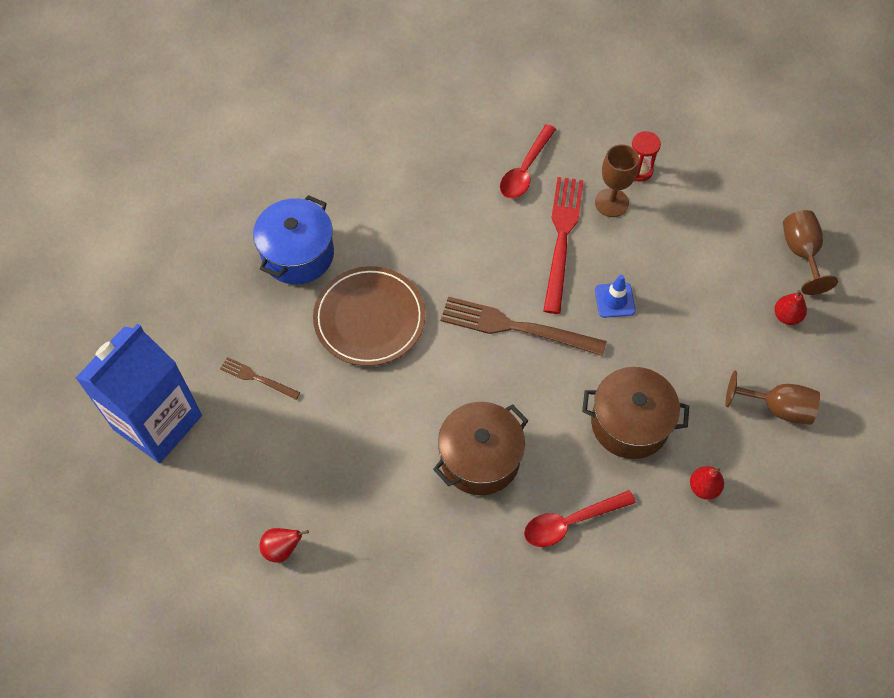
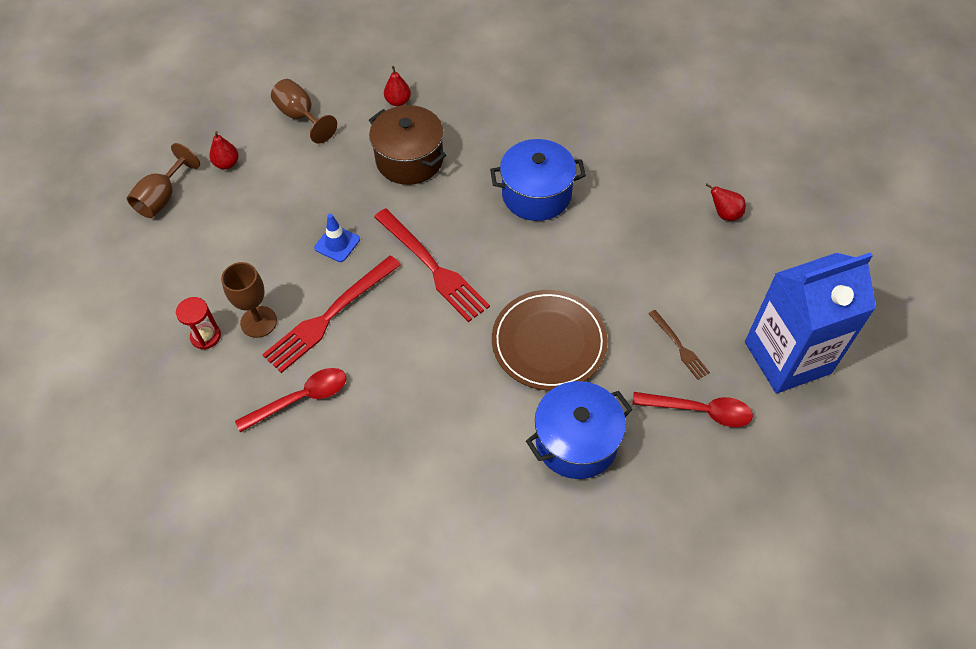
camera: 145 degrees left, 5 degrees down
(480, 458) = (536, 194): brown pot -> blue pot
(517, 327) = (432, 267): brown fork -> red fork
(570, 522) = (505, 128): red spoon -> red spoon (700, 411)

